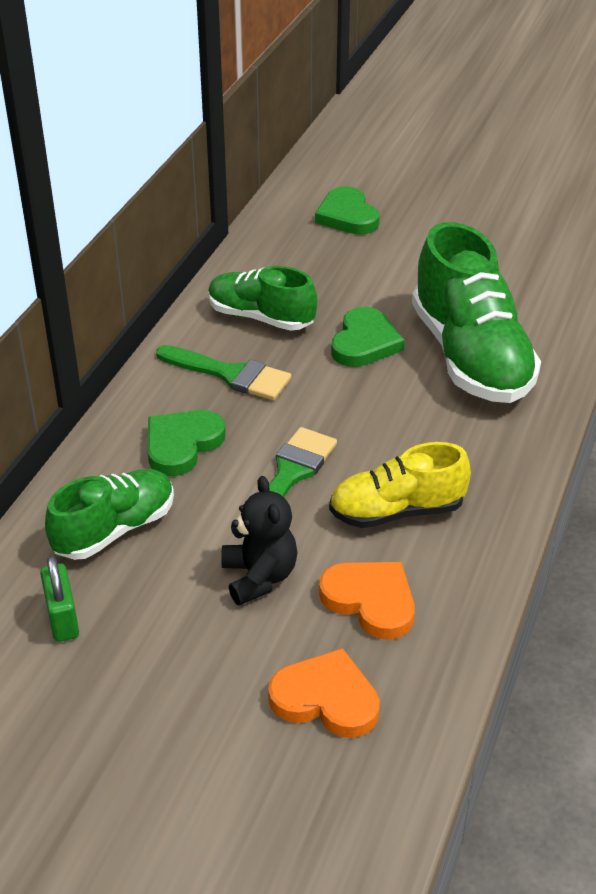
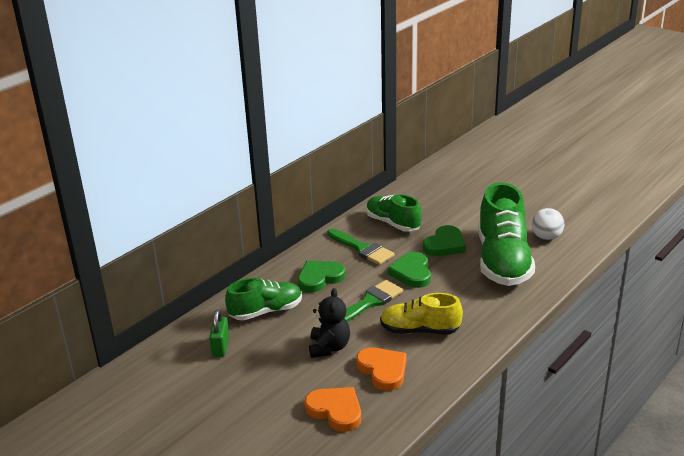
camera: 20 degrees right, 10 degrees down
(347, 216) = (468, 179): green heart -> green heart (412, 273)
(517, 301) = (546, 237): none -> white ball

